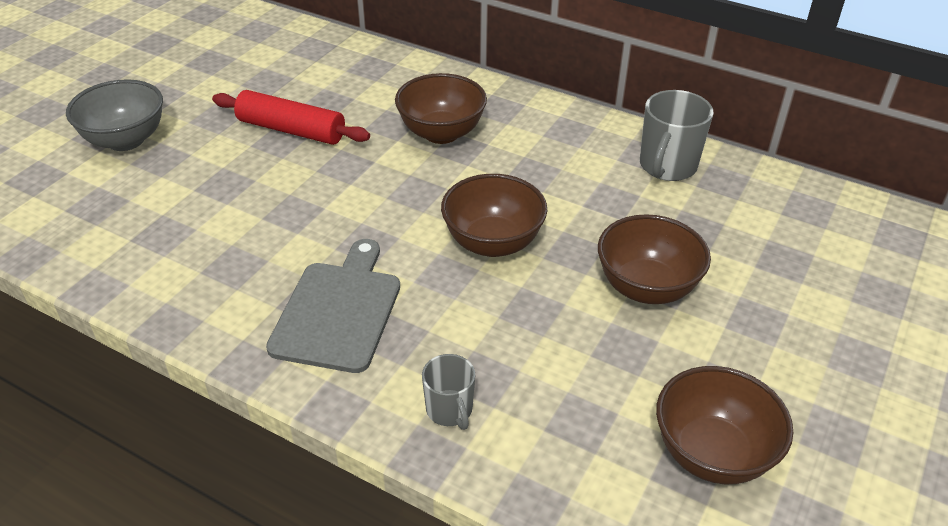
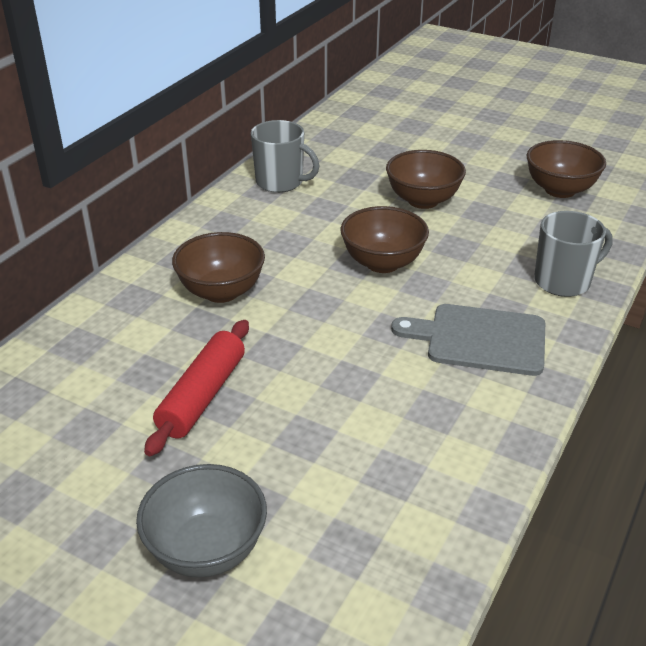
camera: 90 degrees left, 5 degrees down
(450, 410) = (563, 281): grey mug -> grey mug, size x1.65

